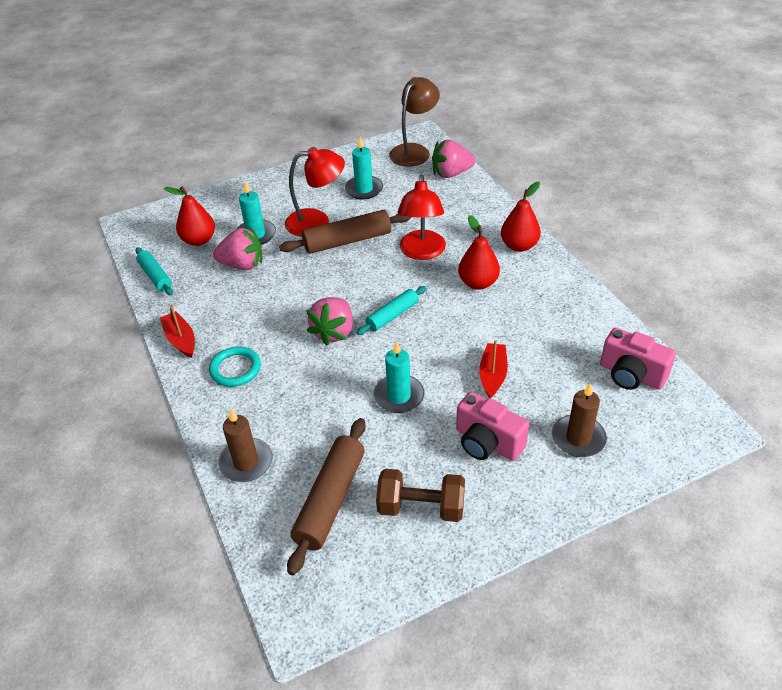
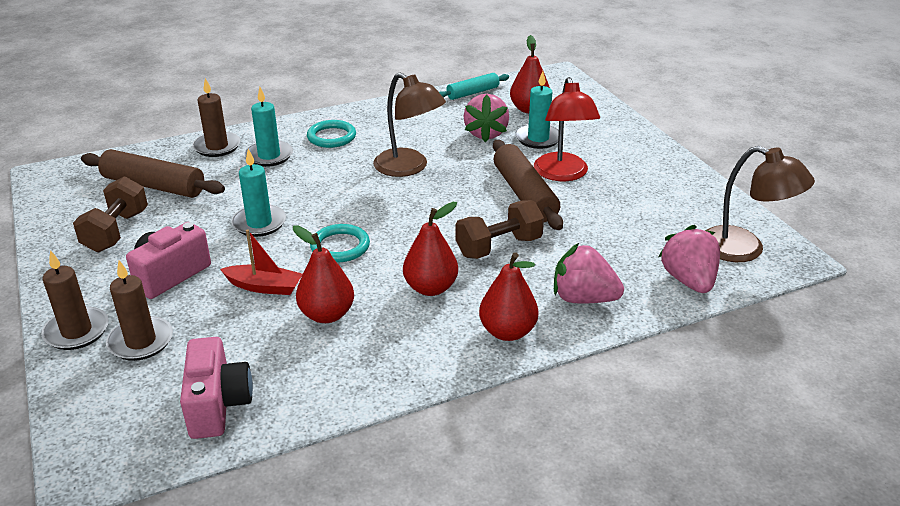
camera: 90 degrees right, 10 degrees down
(180, 340) = (379, 110): red boat -> none
(302, 308) = (409, 168): none -> brown lamp
(334, 332) = (367, 186): pink strawberry -> pink strawberry (583, 298)
(364, 189) = (636, 206): turquoise candle -> turquoise candle (269, 156)
(392, 315) = (383, 222): turquoise rolling pin -> none
(422, 252) = (498, 247): red lamp -> brown dumbbell
(430, 337) = (340, 246): none -> turquoise ring
(520, 333) = (327, 314): none -> red pear
(577, 487) = (76, 331): none -> brown candle
(631, 375) = (218, 405): pink camera -> pink camera turned 135 degrees clockwise

